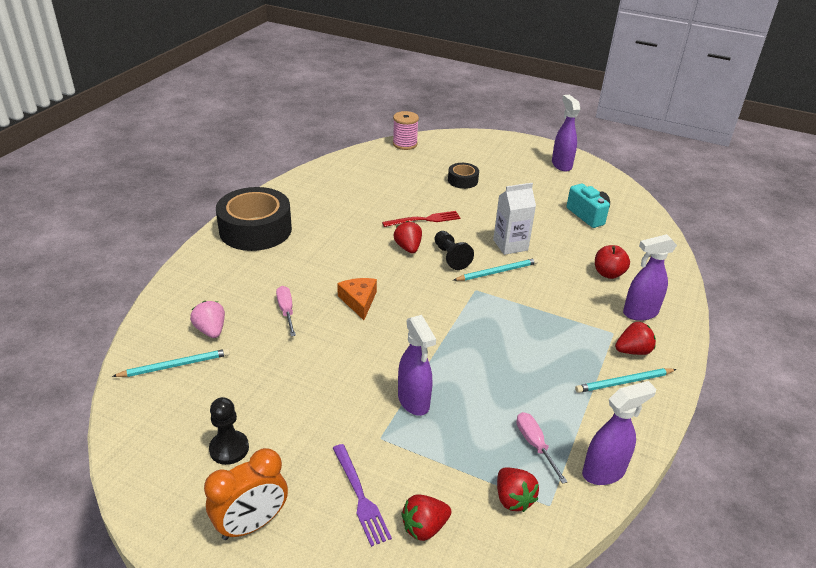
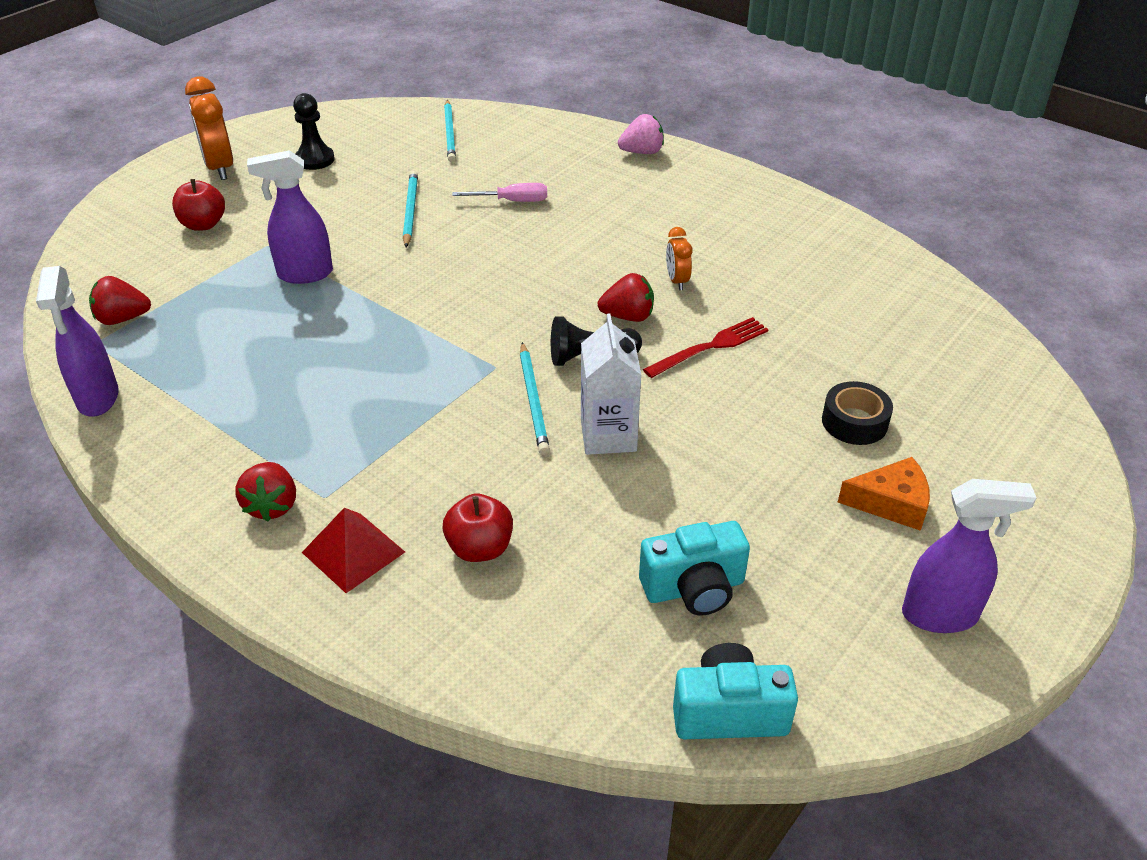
camera: 105 degrees right, 5 degrees up
(211, 330) = (498, 153): pink strawberry -> pink strawberry (642, 152)
(255, 230) = (706, 188): black tape -> none
(359, 301) = (511, 256): orange cheese -> orange cheese (891, 503)
(360, 497) = (203, 224): purple fork -> red apple
(366, 234) = (677, 281): none -> orange clock
(405, 144) = (1012, 367): pink spool -> none
(424, 220) = (710, 347): red fork -> red fork turned 120 degrees counterclockwise
(424, 527) = (139, 256): red strawberry -> none
(535, 445) = (177, 353): pink screwdriver -> none
(624, 382) = (218, 470): turquoise pencil -> turquoise pencil (410, 211)
(639, 205) = (729, 712): none -> turquoise camera
(640, 313) = (353, 552): purple spray bottle -> red pyramid

